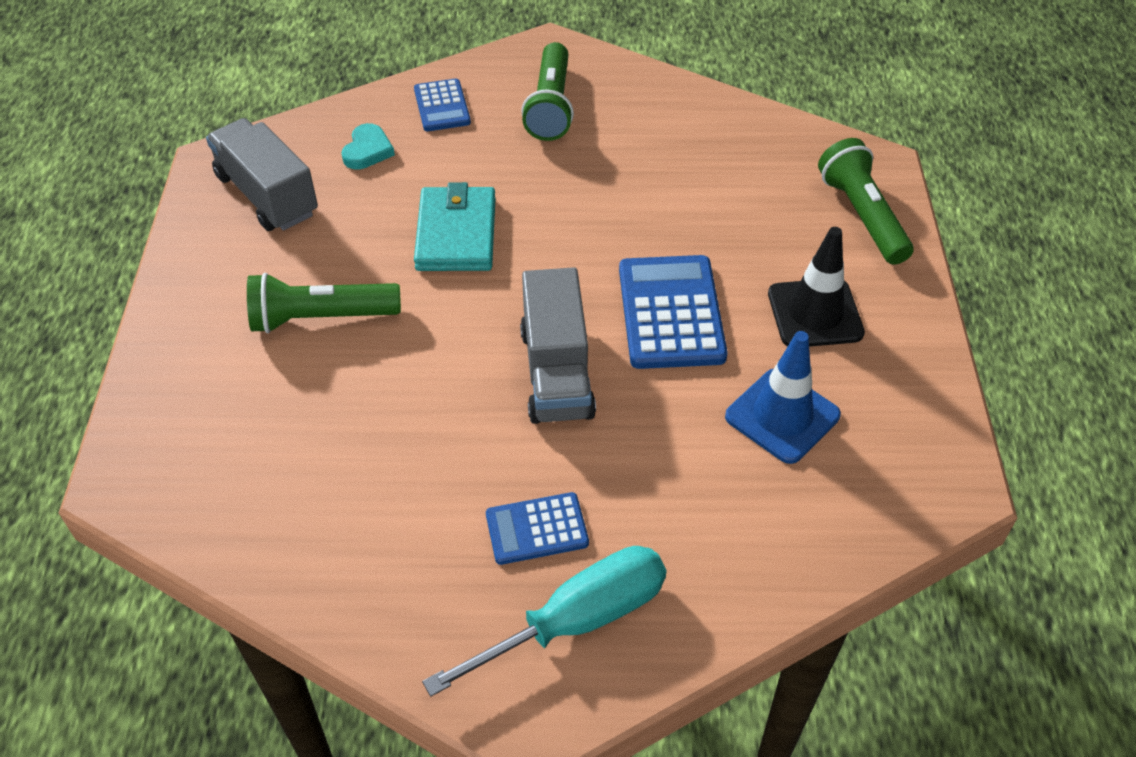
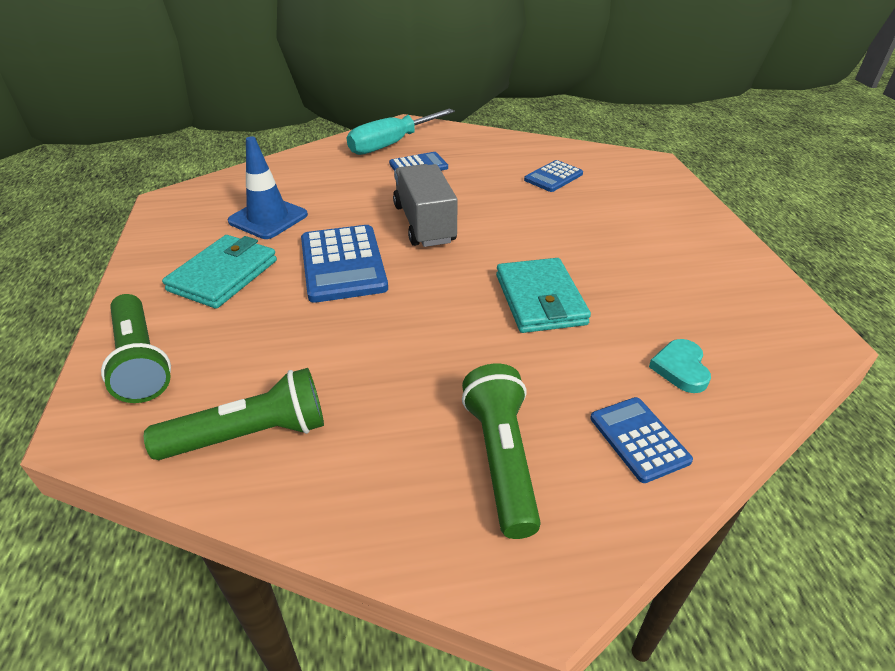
camera: 170 degrees right, 10 degrees down
(267, 195) = (735, 312): grey truck -> none
(319, 460) = (553, 177): none -> blue calculator
(321, 318) = (607, 235): green flashlight -> green flashlight (250, 435)
(815, 313) = (223, 275): black traffic cone -> turquoise wallet

